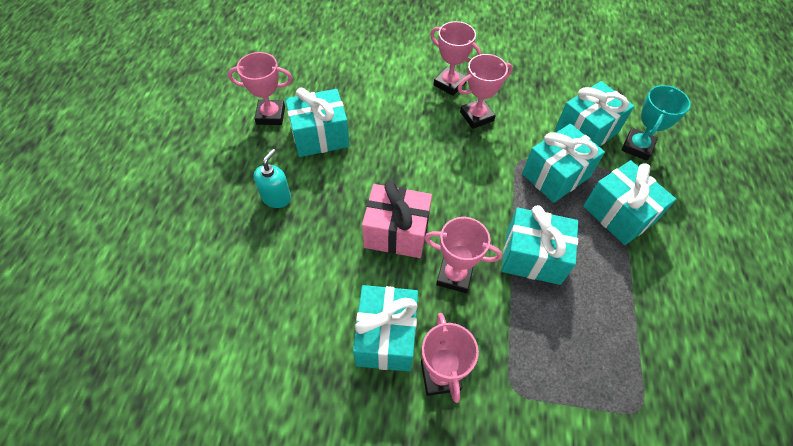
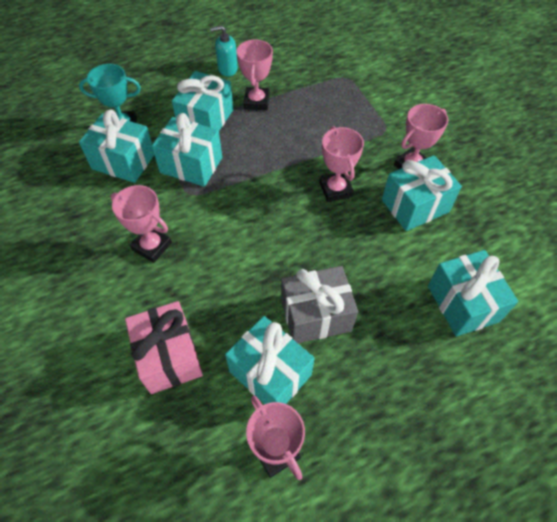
camera: 120 degrees left, 0 degrees up
(276, 197) = (371, 360): turquoise soap dispenser -> turquoise soap dispenser (227, 69)
(339, 184) = (316, 315): none -> grey gift
(396, 232) = (329, 243): pink gift -> pink gift (169, 356)
(449, 84) = (114, 291): pink trophy -> pink trophy (256, 101)
(533, 257) = (282, 152): turquoise gift -> turquoise gift (463, 303)

